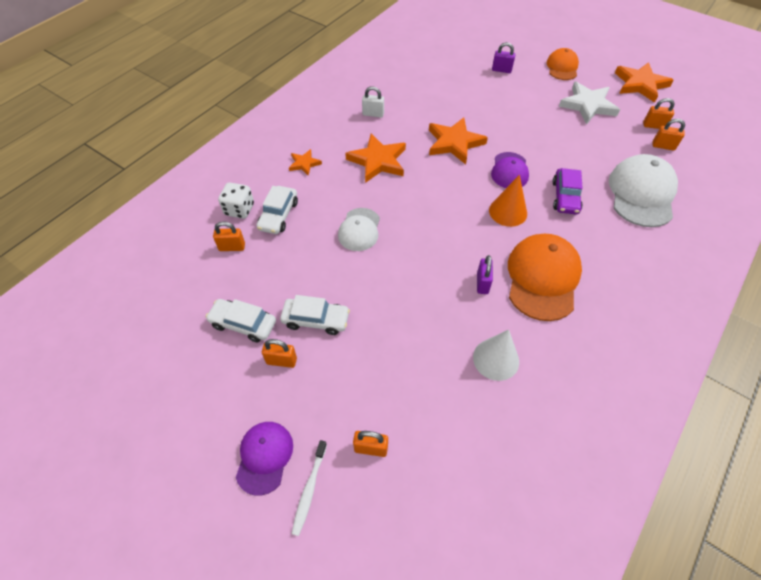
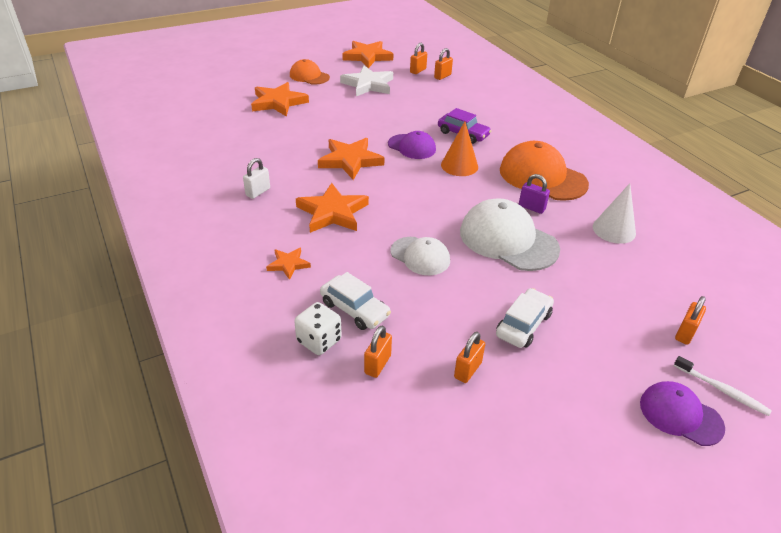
camera: 65 degrees left, 15 degrees down
(243, 324) = (502, 386): white car -> none
(281, 361) = (566, 367): orange padlock -> orange padlock (467, 370)
(501, 70) = (278, 102): purple padlock -> orange star
(641, 193) = (484, 103): white cap -> white cap (508, 240)

